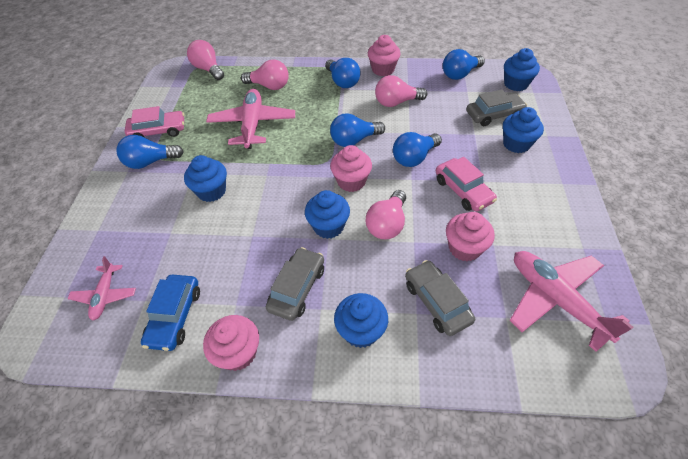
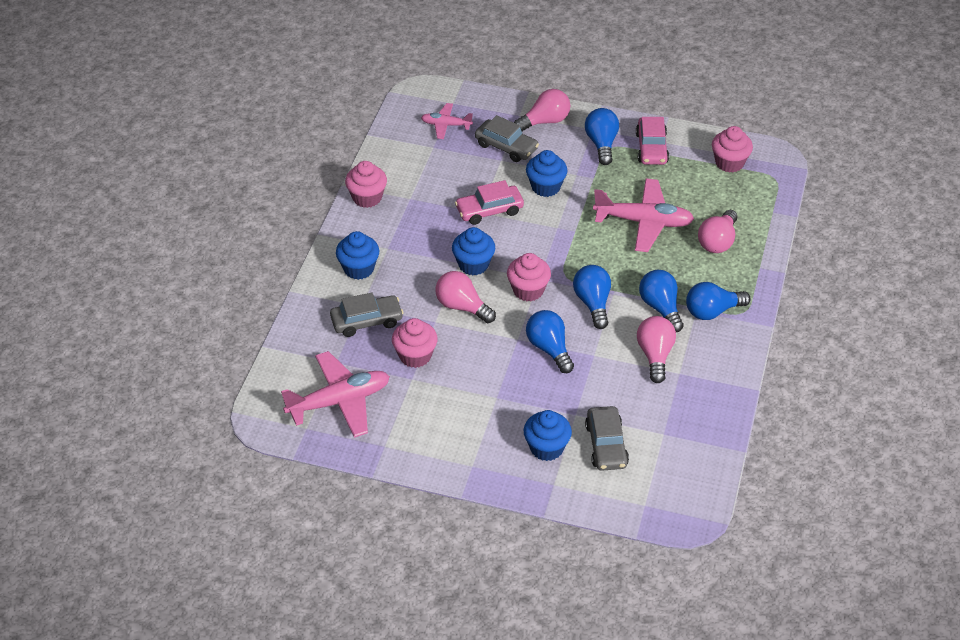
camera: 100 degrees right, 5 degrees down
(175, 316) = (412, 164): blue car -> none
(208, 69) = (768, 188): pink light bulb -> pink light bulb (545, 121)
(297, 288) = (412, 236): grey car -> grey car (506, 147)
(383, 69) = (732, 357): pink cupcake -> pink cupcake (729, 163)
(460, 74) = (703, 437): blue light bulb -> blue light bulb (660, 308)
(463, 191) = (488, 376): pink car -> pink car (489, 210)
(515, 84) = (667, 492): blue cupcake -> none

